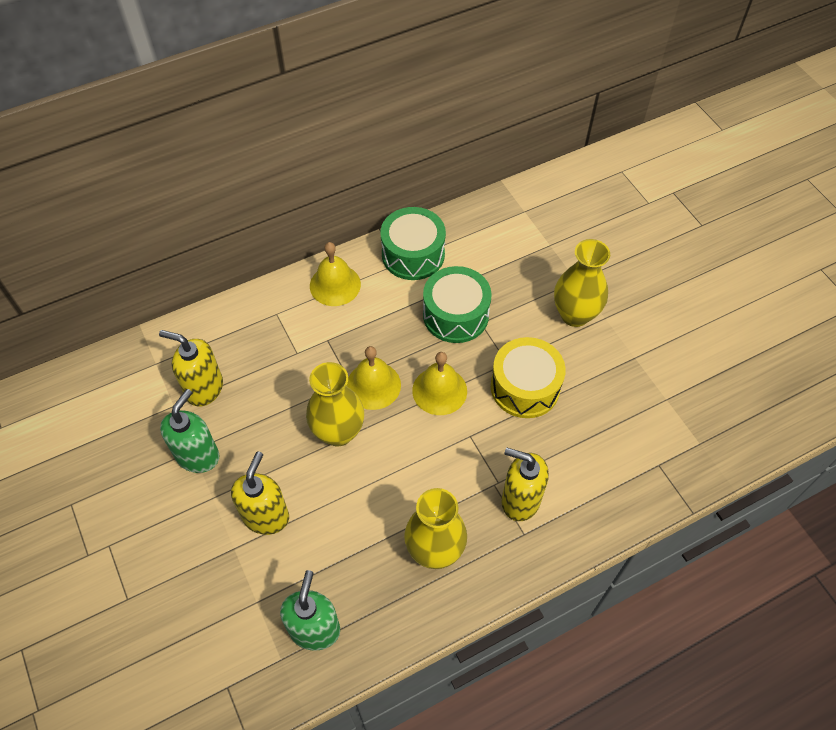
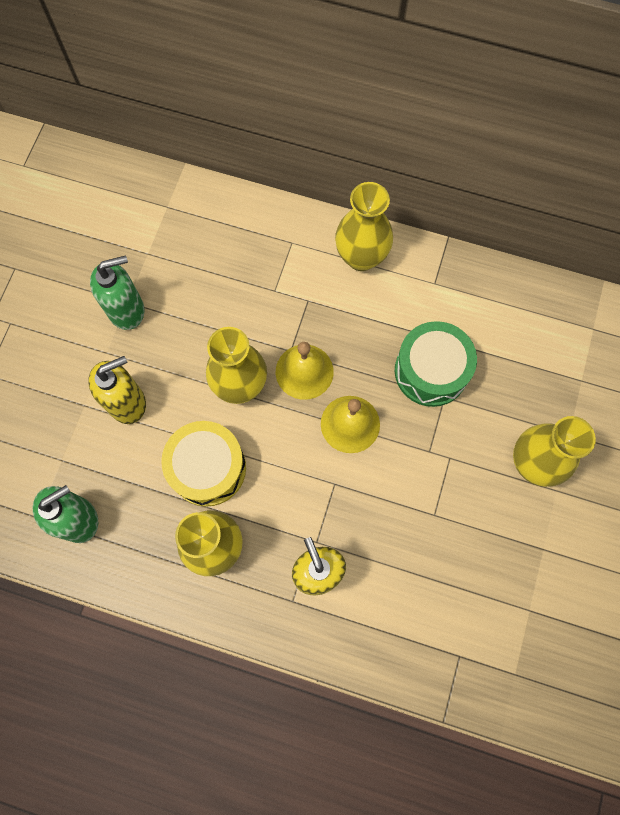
camera: 45 degrees right, 15 degrees up
(204, 388) = (181, 259): yellow soap dispenser -> none
(335, 285) = (361, 257): yellow bell -> yellow vase
(413, 254) = (452, 285): green drum -> none
(525, 387) = (421, 486): yellow drum -> yellow drum (208, 468)

